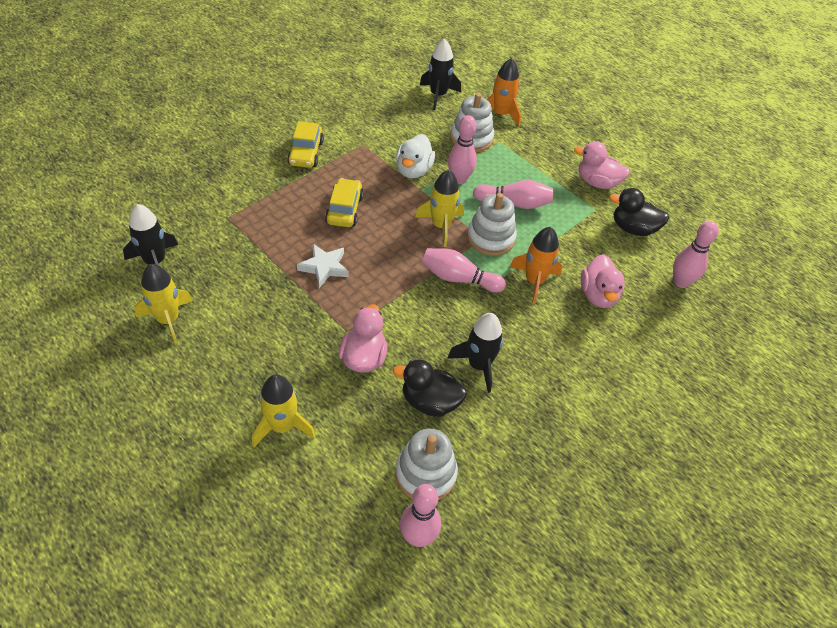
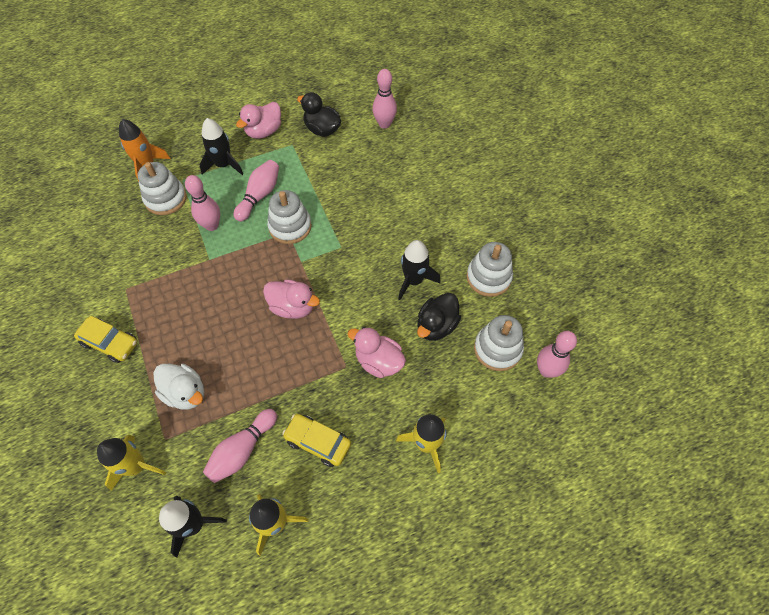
camera: 65 degrees left, 10 degrees up
(324, 267) = (268, 366): white star -> none
(344, 209) = (204, 329): yellow car -> yellow car (318, 442)
(413, 170) = (182, 257): white duck -> white duck (185, 393)
(438, 95) = (92, 204): black rocket -> black rocket (224, 165)
(441, 226) = (260, 258): yellow rocket -> yellow rocket (136, 466)
(459, 278) = (323, 264): pink bowling pin -> pink bowling pin (242, 450)
(521, 443) = (488, 277): none -> white stacking toy
(534, 281) = (347, 213): orange rocket -> none
(598, 295) = (377, 178): pink duck -> pink duck (293, 307)
(633, 228) = (322, 129): black duck -> black duck turned 90 degrees clockwise

